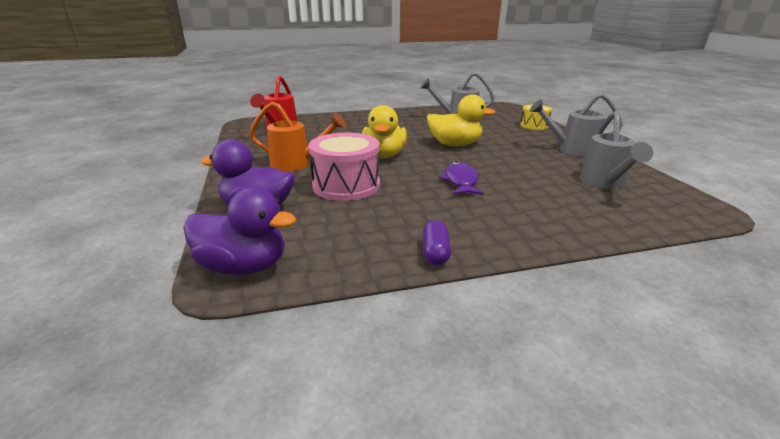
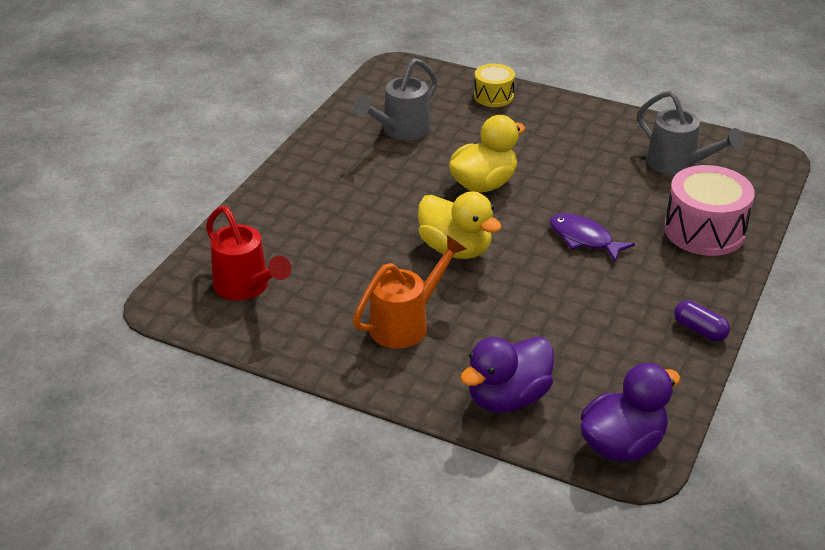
camera: 50 degrees left, 10 degrees up
(346, 185) = (512, 315): pink drum -> pink drum (704, 231)
(571, 149) = (588, 125): grey watering can -> none

